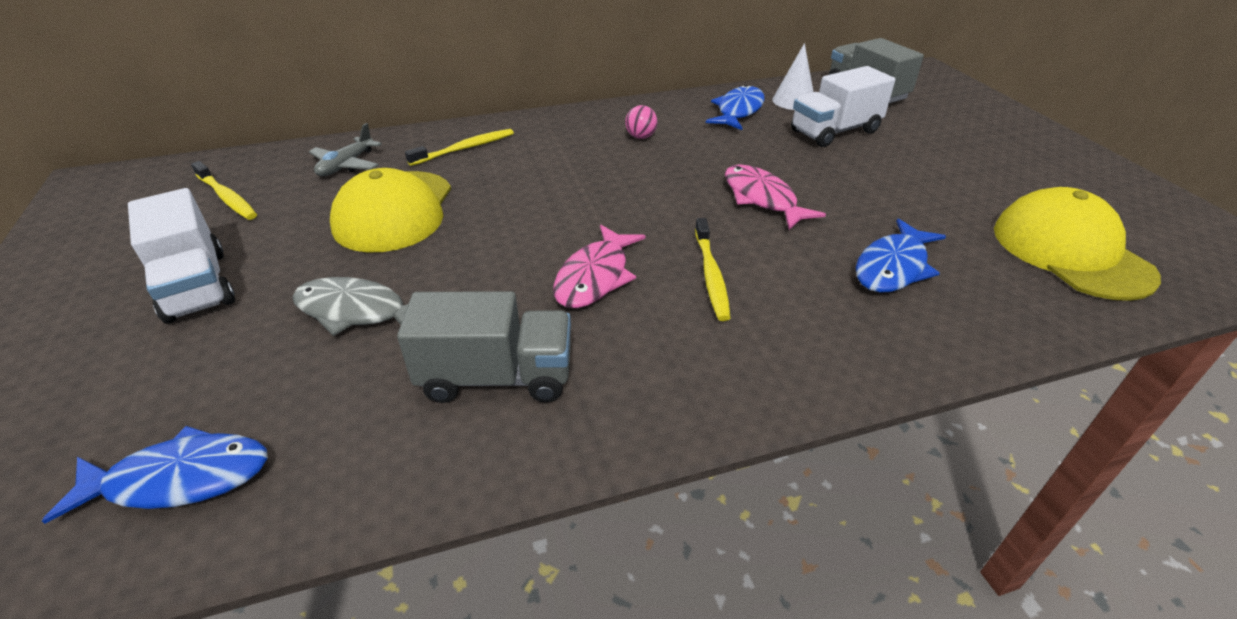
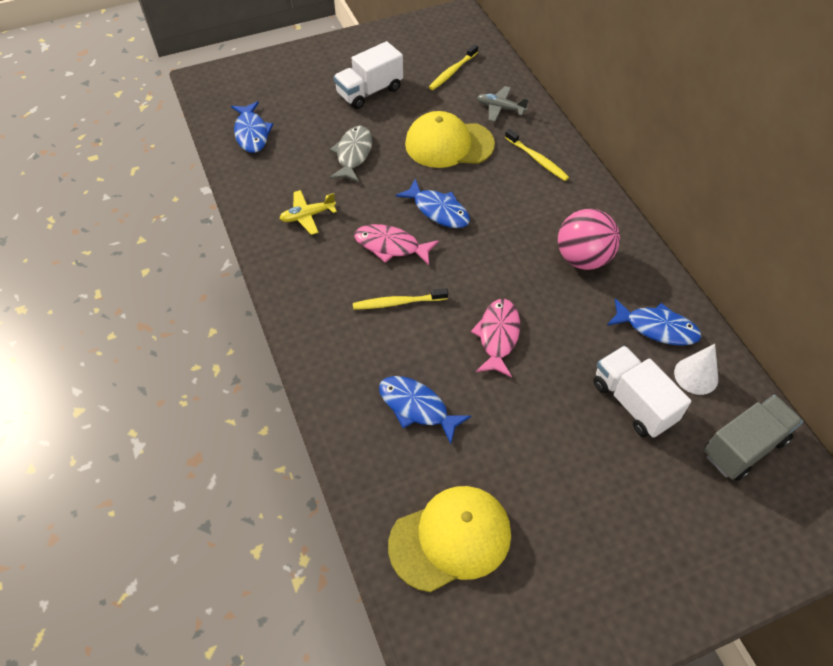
camera: 85 degrees right, 15 degrees up
(497, 376) = (307, 216): grey truck -> yellow plane
(532, 228) = (438, 210): none -> blue fish
(641, 137) = (583, 258): pink ball -> pink ball, size x2.22
(762, 198) = (498, 336): pink fish -> pink fish turned 45 degrees counterclockwise

